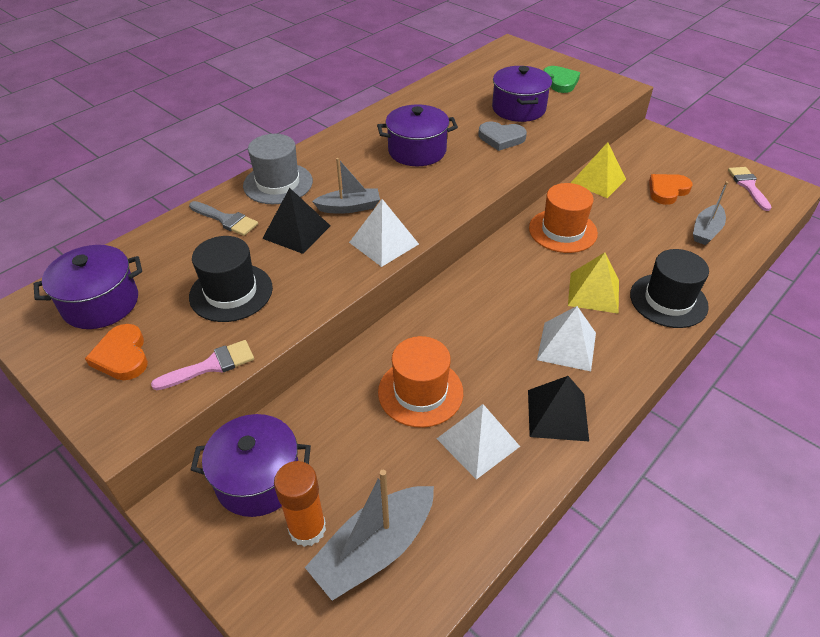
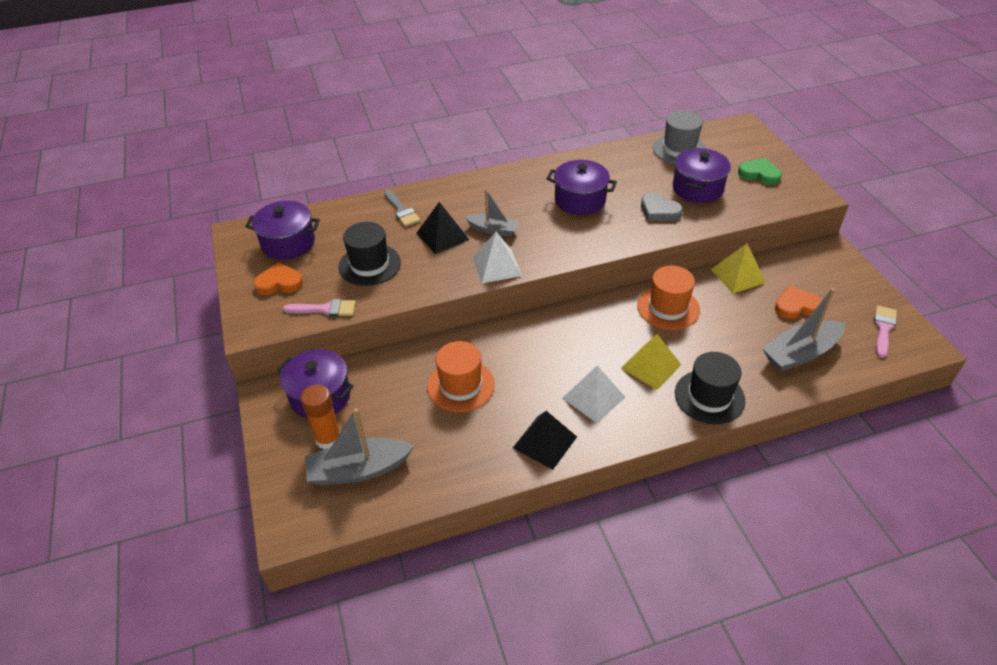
camera: 30 degrees right, 0 degrees up
(122, 356) = (279, 282): orange heart -> orange heart turned 75 degrees clockwise
(278, 183) = (456, 194): grey hat -> grey hat (679, 149)
(478, 442) = (474, 435): white pyramid -> none
(560, 82) = (759, 174): green heart -> green heart turned 75 degrees counterclockwise
(706, 231) = (800, 353): grey boat -> grey boat, size x1.57

